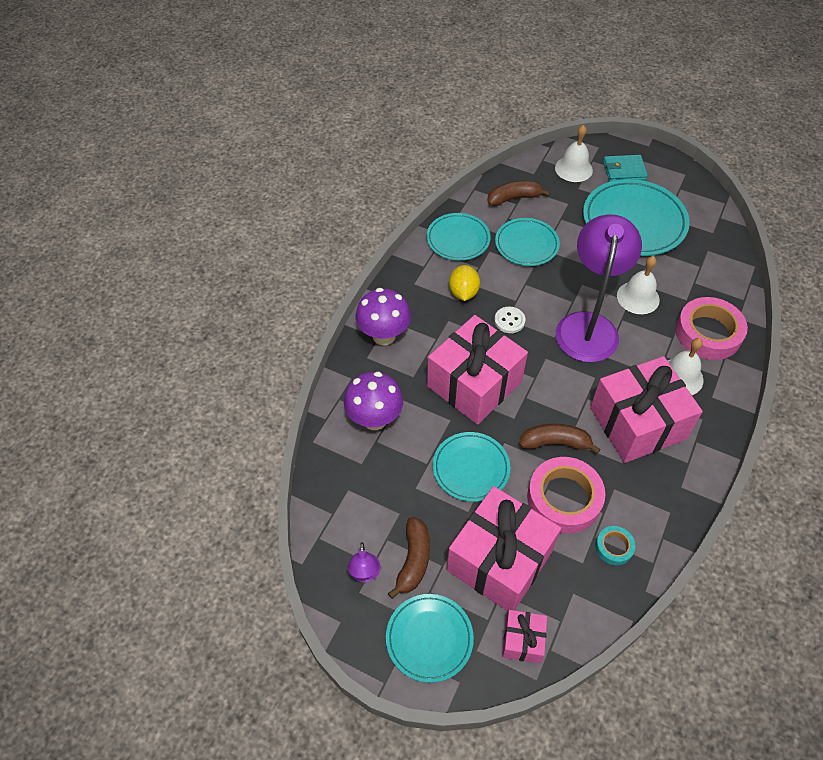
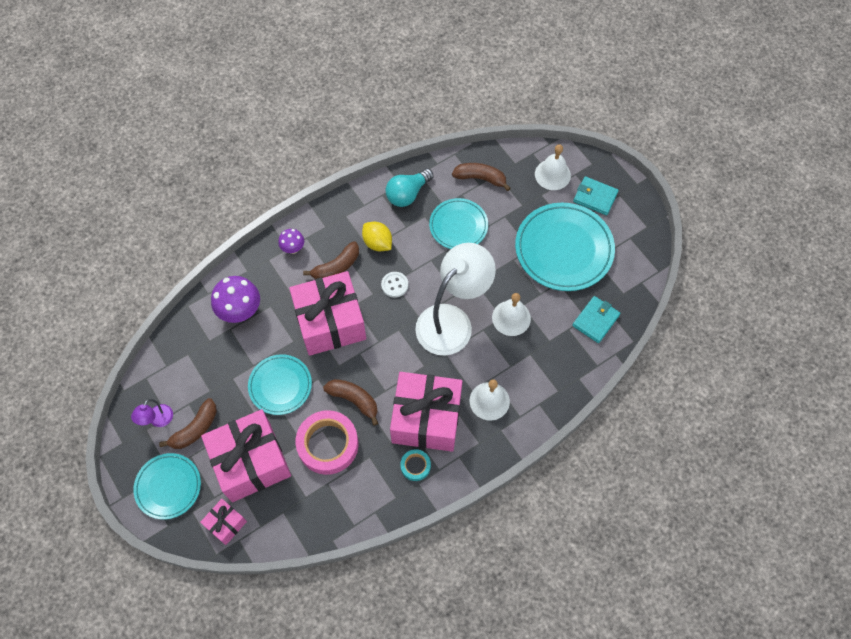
camera: 30 degrees right, 10 degrees up
(384, 335) = (293, 248): purple mushroom -> purple mushroom, size x0.56
(440, 331) = (336, 267): none -> brown banana
(458, 239) = (407, 194): turquoise plate -> turquoise light bulb
(463, 292) = (377, 243): yellow lemon -> yellow lemon turned 75 degrees counterclockwise
(588, 325) = (452, 321): purple lamp -> white lamp
(614, 547) = (335, 498): turquoise tape -> turquoise tape (415, 466)
(708, 333) = (542, 377): pink tape -> none
(710, 265) = (595, 320): none -> turquoise wallet

